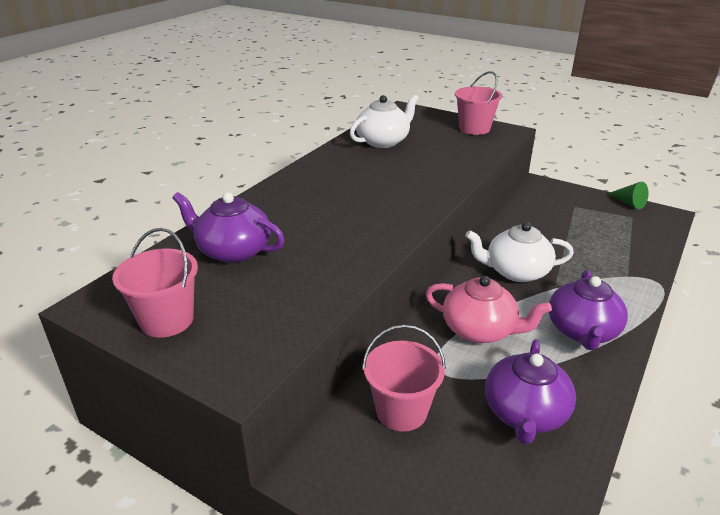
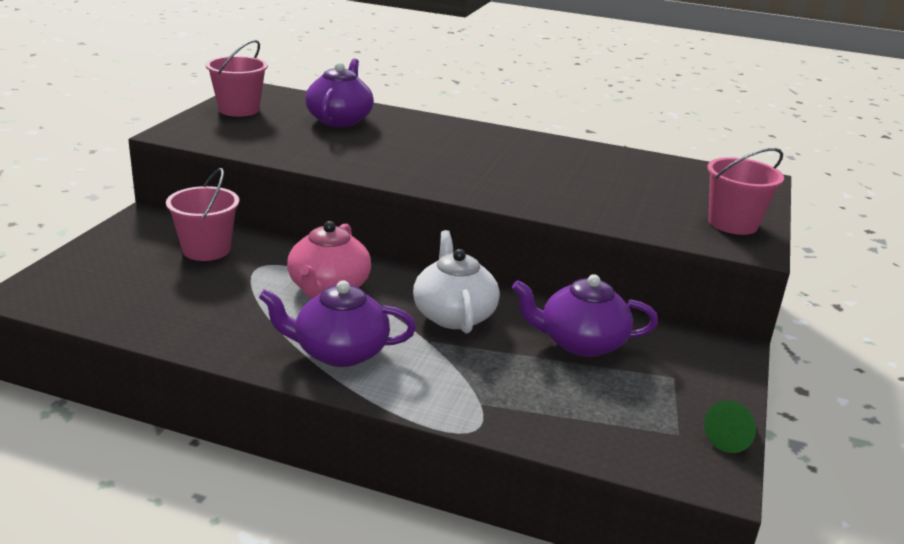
camera: 75 degrees right, 5 degrees down
(383, 141) = (629, 169): white teapot -> none
(525, 413) = (202, 307): purple teapot -> purple teapot (580, 343)

